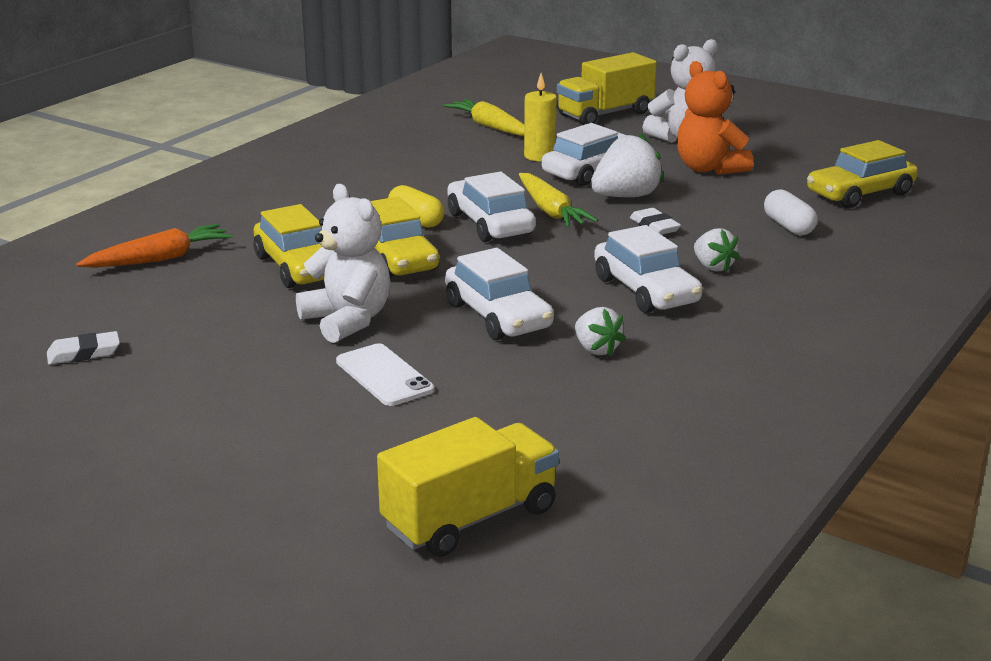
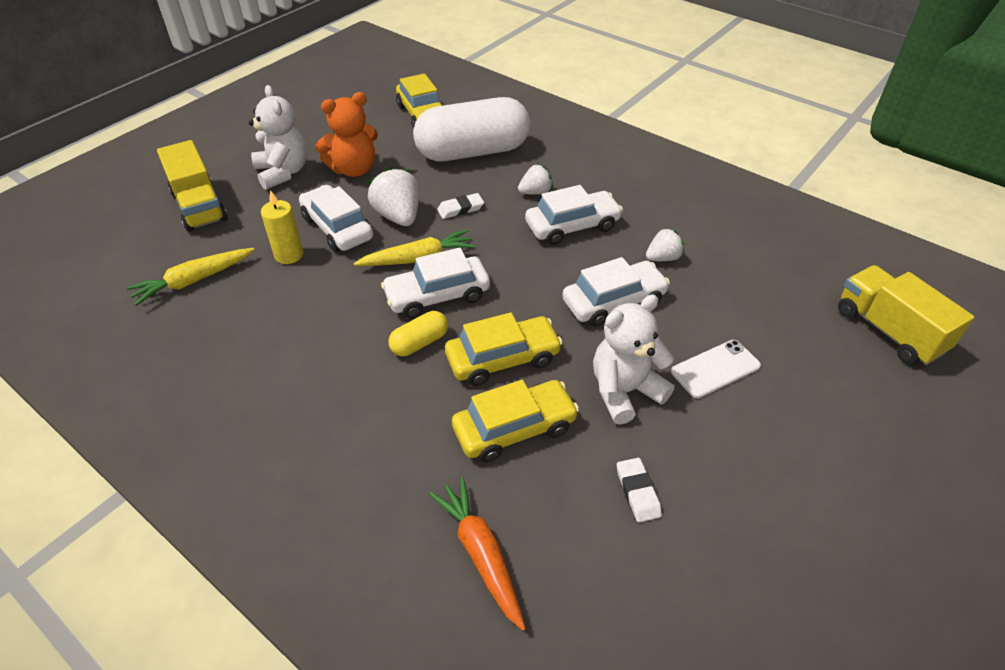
camera: 85 degrees left, 20 degrees up
(84, 353) = (703, 598): white eraser -> white eraser (637, 492)
(788, 226) = (472, 152): white capsule -> white capsule, size x2.36

